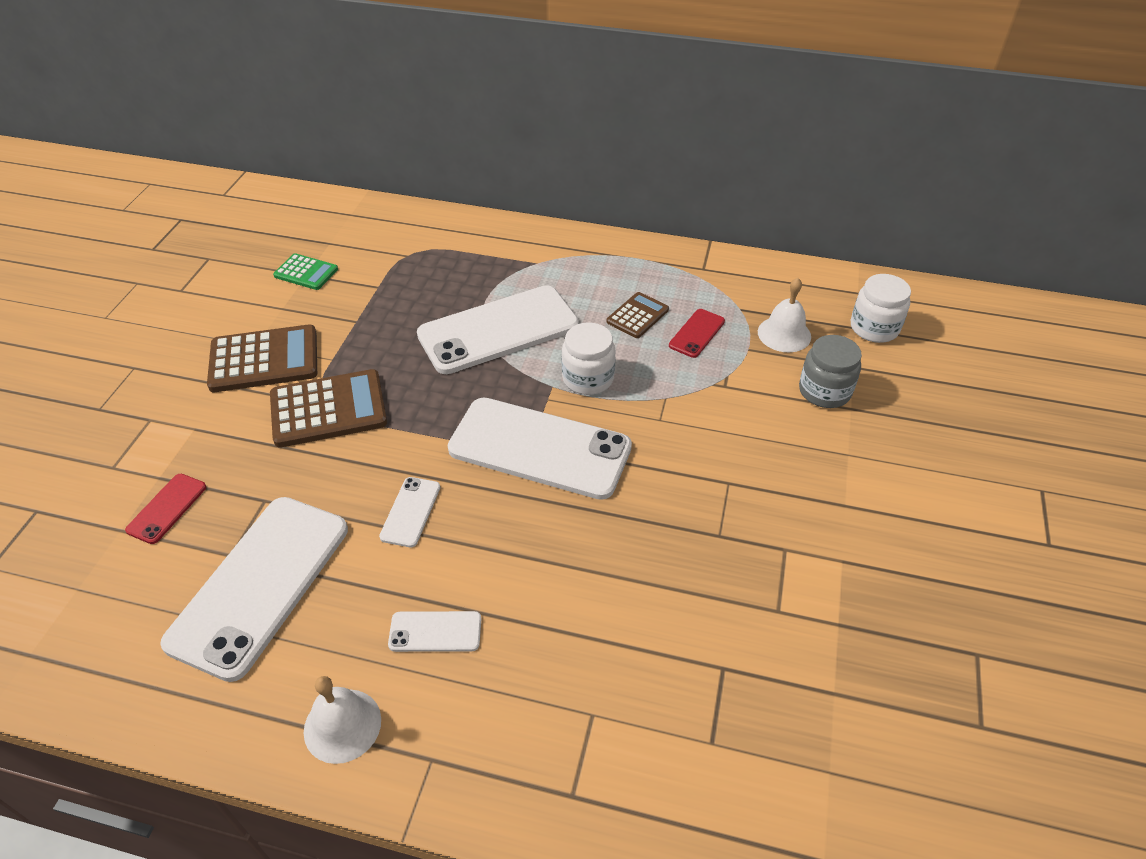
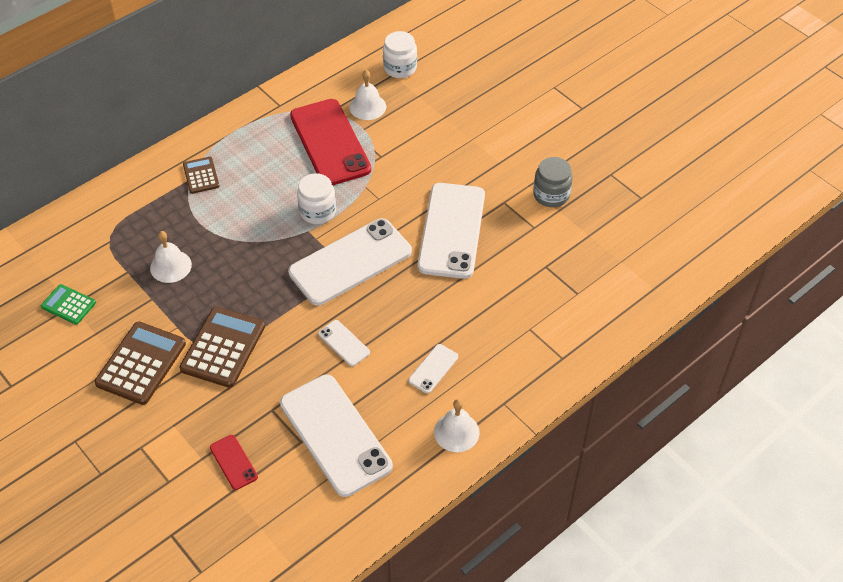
camera: 55 degrees left, 5 degrees up
(306, 272) = (68, 305): green calculator -> green calculator turned 120 degrees counterclockwise
(410, 311) = (170, 266): none -> white bell
(498, 330) = (234, 231): white phone -> white phone (451, 230)
(637, 316) = (289, 159): brown calculator -> brown calculator (201, 175)
(697, 333) = (330, 142): red phone -> red phone, size x2.28
(824, 391) = (423, 119): grey jar -> grey jar (551, 195)

